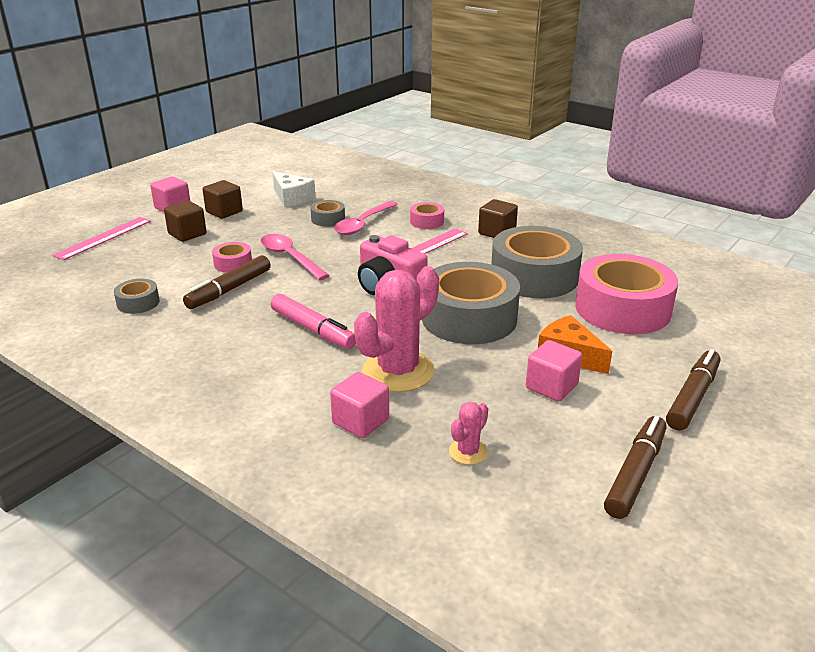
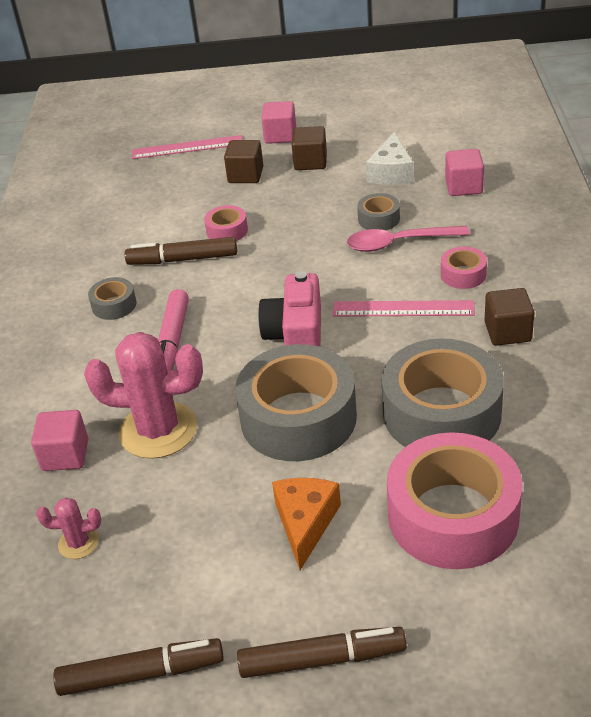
camera: 55 degrees right, 10 degrees up
(138, 303) = (112, 235): grey tape -> grey tape (114, 305)
(290, 257) = (276, 250): pink spoon -> none
(551, 387) = (233, 541): pink cube -> pink cube (463, 187)

